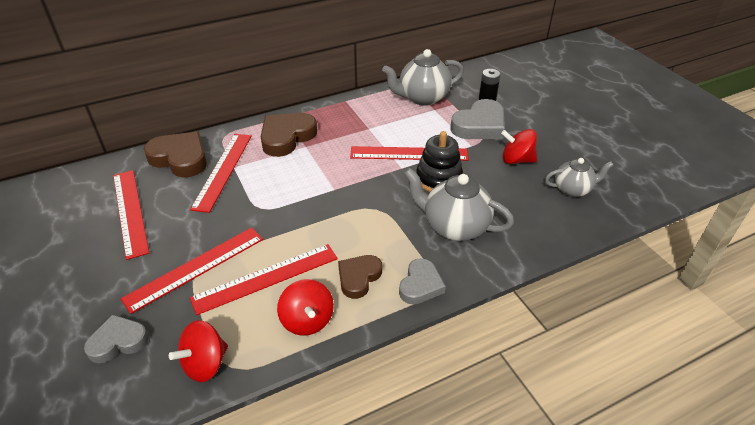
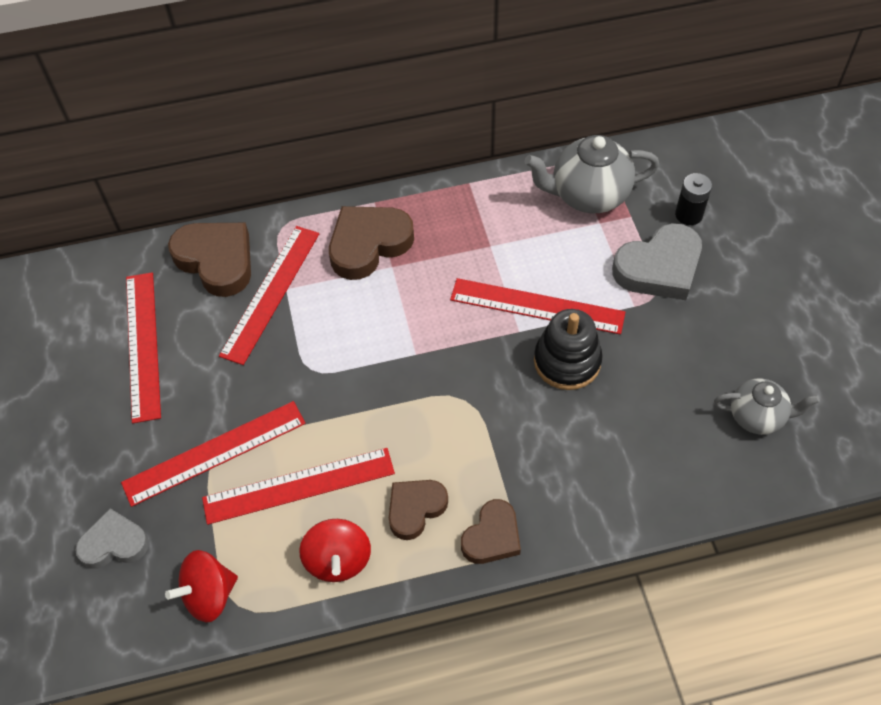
camera: 15 degrees right, 15 degrees up
(420, 285) = (492, 536): grey heart -> brown heart
(454, 227) = (564, 451): grey teapot -> none
(516, 160) = (693, 346): red spinning top -> none

